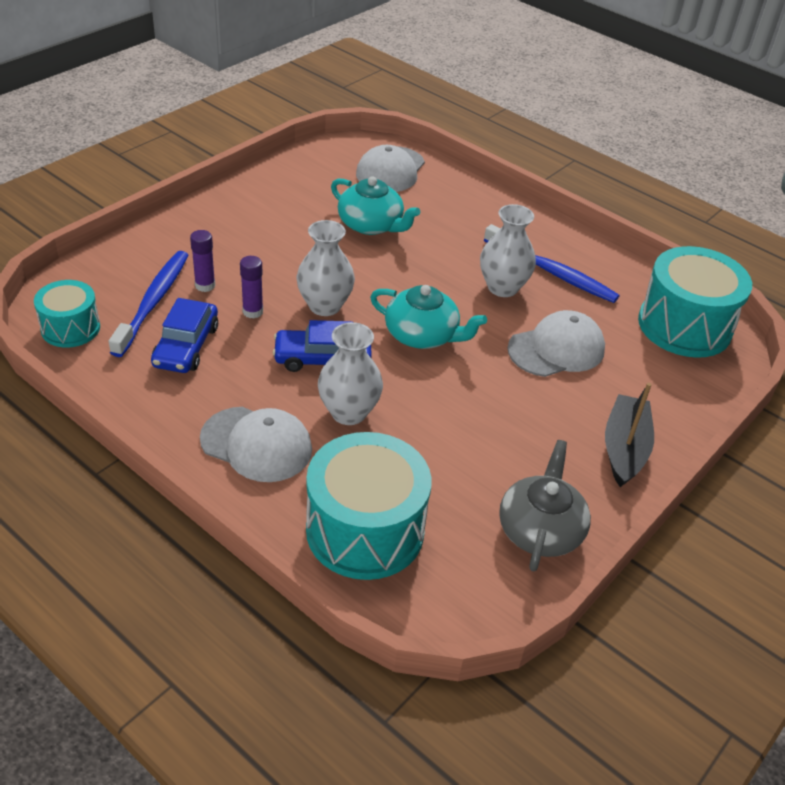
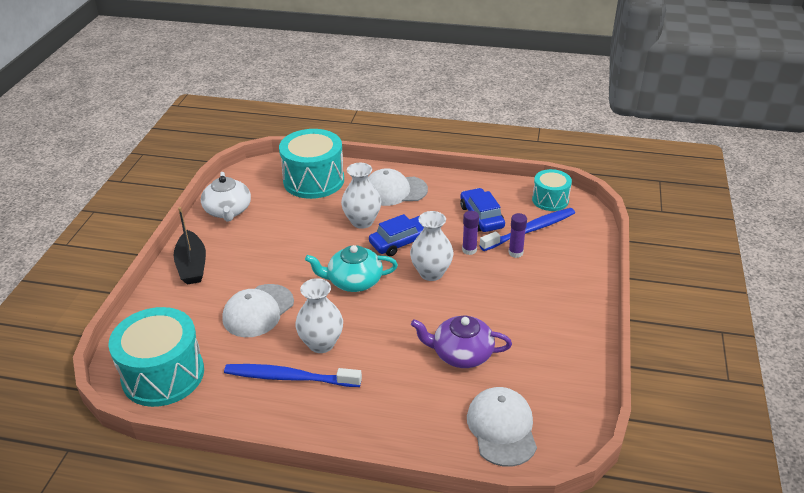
camera: 155 degrees right, 5 degrees down
(153, 302) = (530, 230): blue toothbrush -> blue toothbrush turned 105 degrees counterclockwise
(371, 225) = (461, 354): turquoise teapot -> purple teapot
(540, 529) = (228, 211): grey teapot -> white teapot

